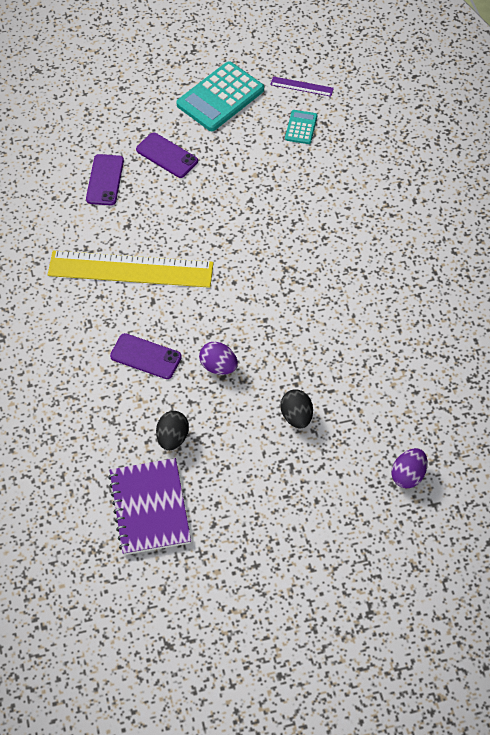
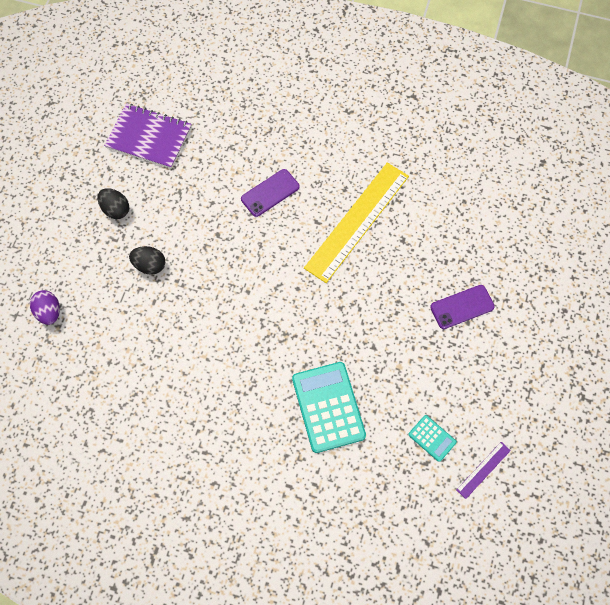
camera: 120 degrees right, 10 degrees up
(105, 180) = (461, 246): purple phone -> none
(172, 438) = (191, 177): black egg -> black egg (116, 209)
(218, 366) = (228, 236): purple egg -> none
(220, 97) = (508, 388): turquoise calculator -> turquoise calculator (328, 407)

